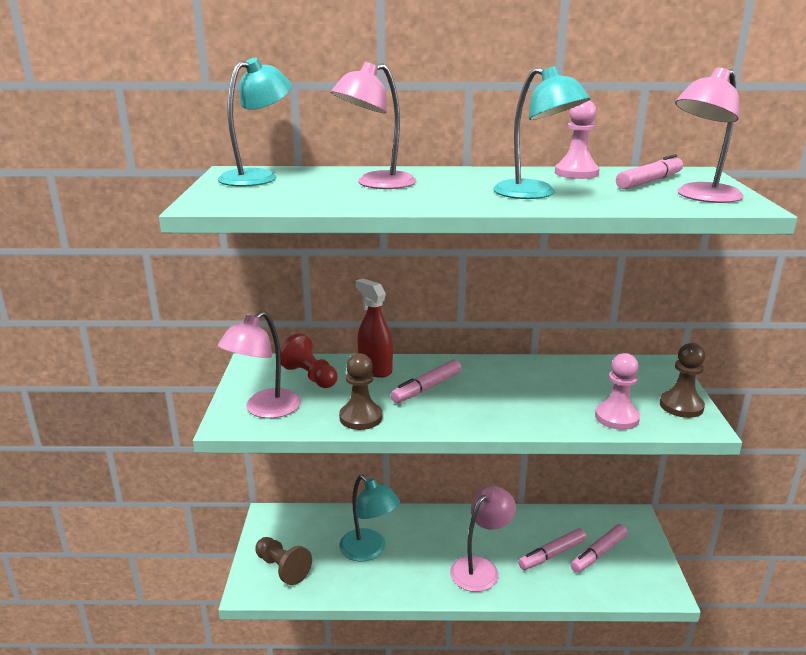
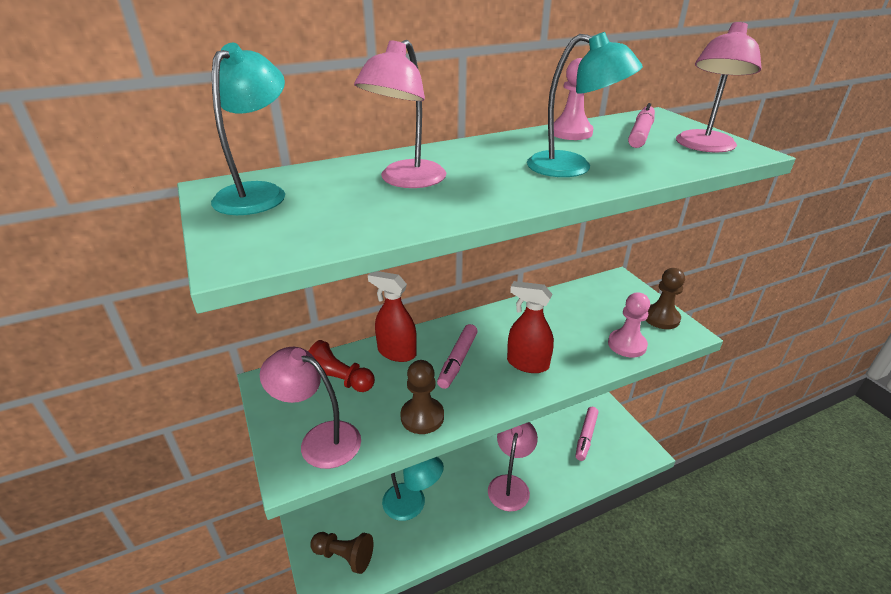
camera: 25 degrees left, 10 degrees up
(264, 410) = (320, 440): pink lamp -> pink lamp turned 105 degrees clockwise
(493, 406) = (527, 364): none -> red spray bottle
(552, 554) = (555, 450): pink marker -> none

